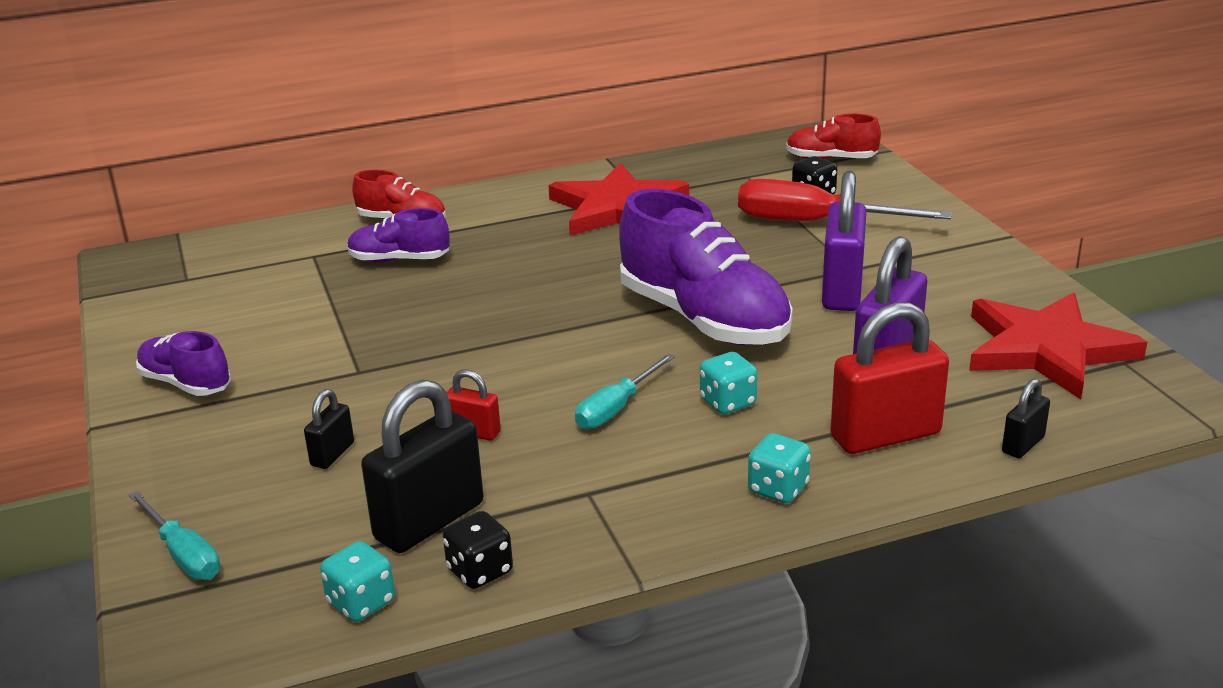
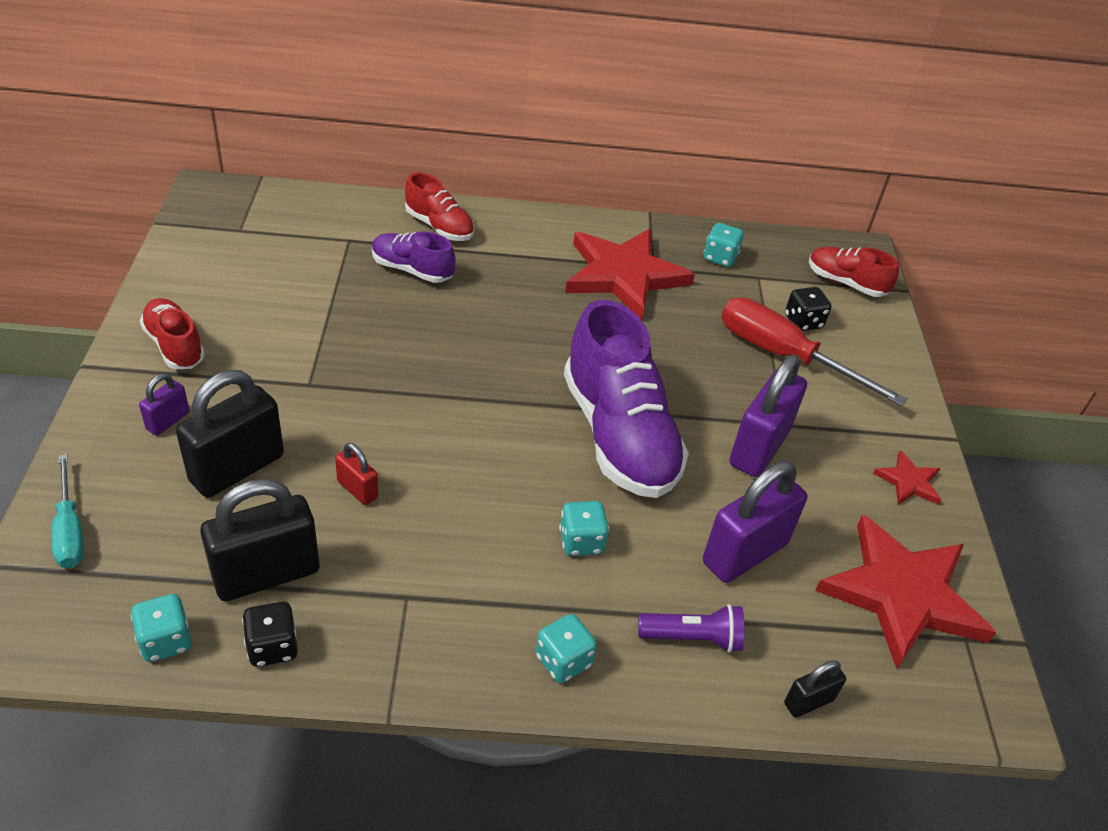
camera: 15 degrees right, 15 degrees up
(186, 383) = (175, 345): purple shoe -> red shoe
(226, 441) = (168, 421): none -> purple padlock
(332, 454) = (237, 468): black padlock -> black padlock, size x2.02
(616, 408) = (485, 510): turquoise screwdriver -> none
(700, 172) = (720, 258): none -> turquoise dice
(885, 435) = (692, 638): red padlock -> purple flashlight
(993, 275) = (908, 482): none -> red star

